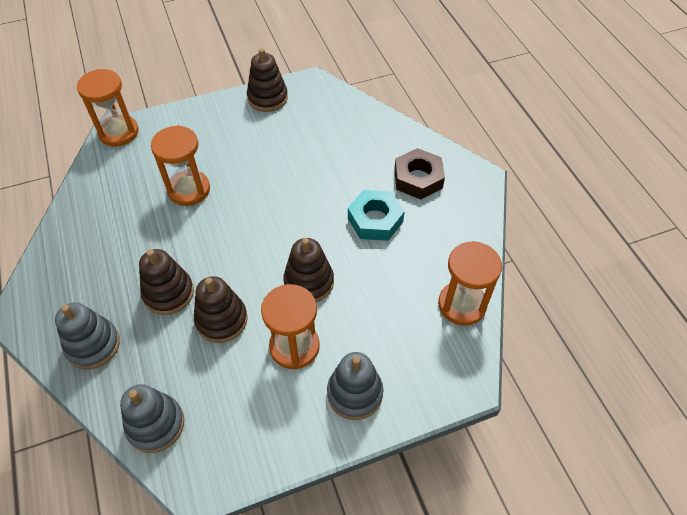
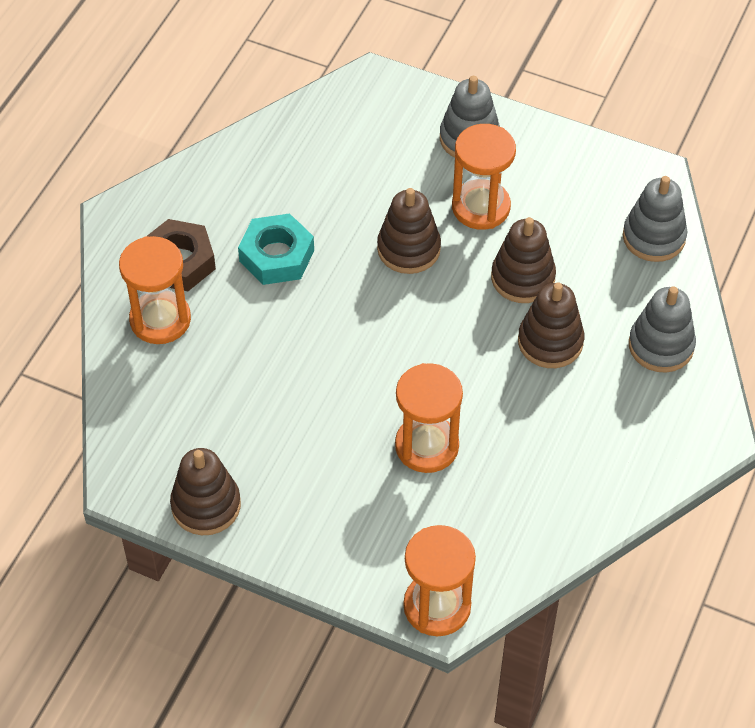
camera: 135 degrees left, 0 degrees up
(462, 304) = (300, 129): orange hourglass -> orange hourglass (160, 320)

